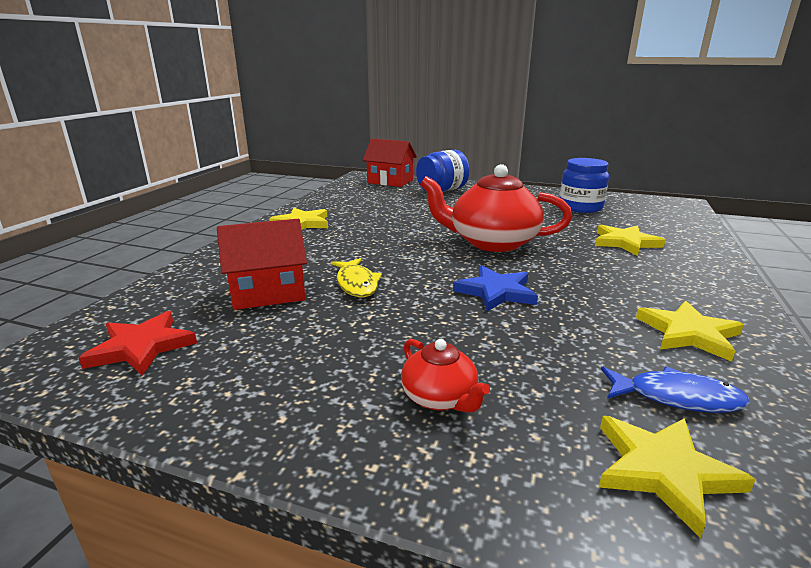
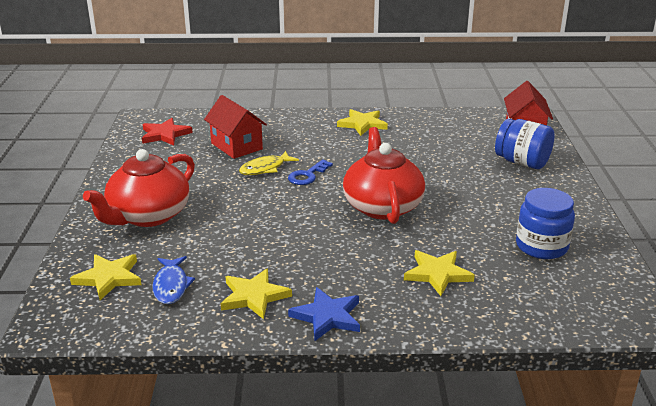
camera: 70 degrees right, 5 degrees up
(398, 264) = (307, 175): none -> blue key
(440, 398) = (148, 216): red teapot -> red teapot, size x2.07
(496, 292) = (281, 218): blue star -> blue star (327, 316)

